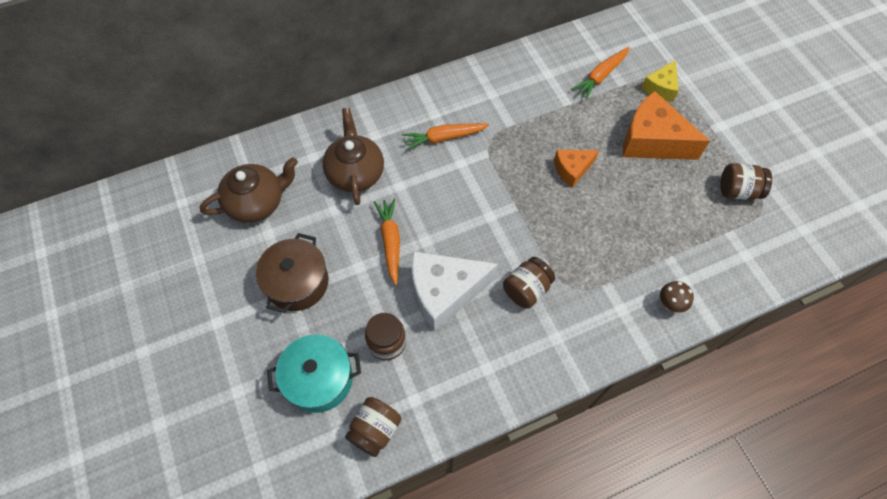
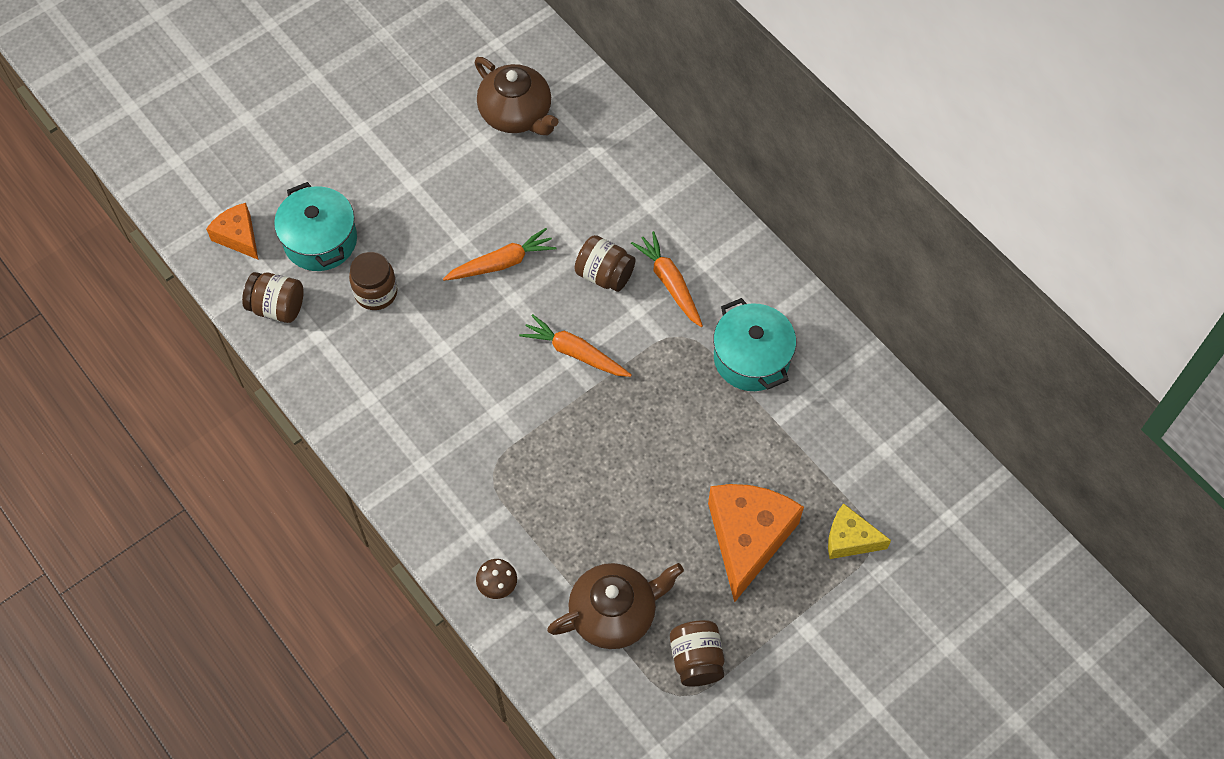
camera: 75 degrees right, 0 degrees up
(297, 283) = (426, 186): brown pot -> none
(355, 172) = (587, 200): brown teapot -> brown teapot (614, 613)
(444, 292) = (451, 335): white cheese -> none
(517, 106) = (751, 358): none -> turquoise pot
(526, 289) = (476, 421): brown jar -> brown jar (604, 275)
(572, 169) = (667, 443): orange cheese -> orange cheese (238, 236)
(600, 76) = (843, 455): orange carrot -> orange carrot (575, 353)

